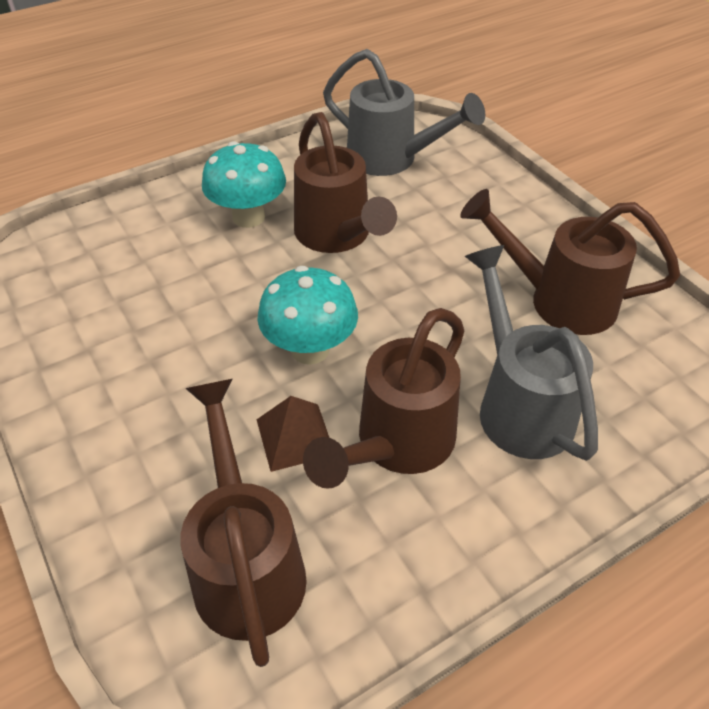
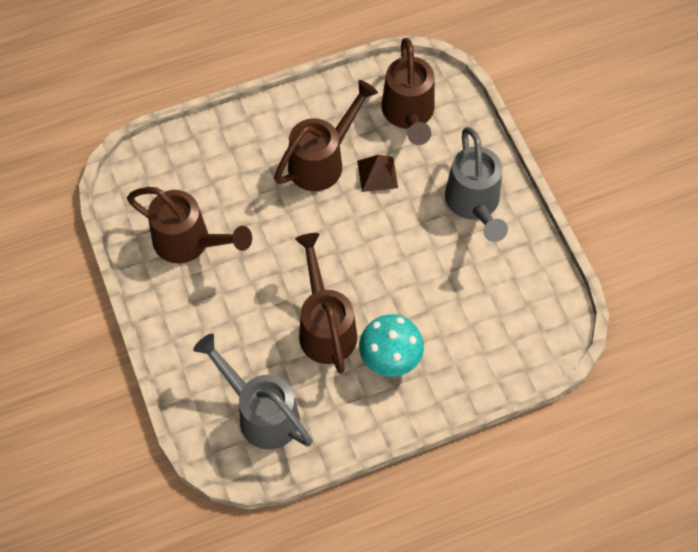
camera: 170 degrees left, 15 degrees up
(310, 349) = (360, 229): turquoise mushroom -> none
(519, 404) = (247, 174): grey watering can -> grey watering can (474, 204)

